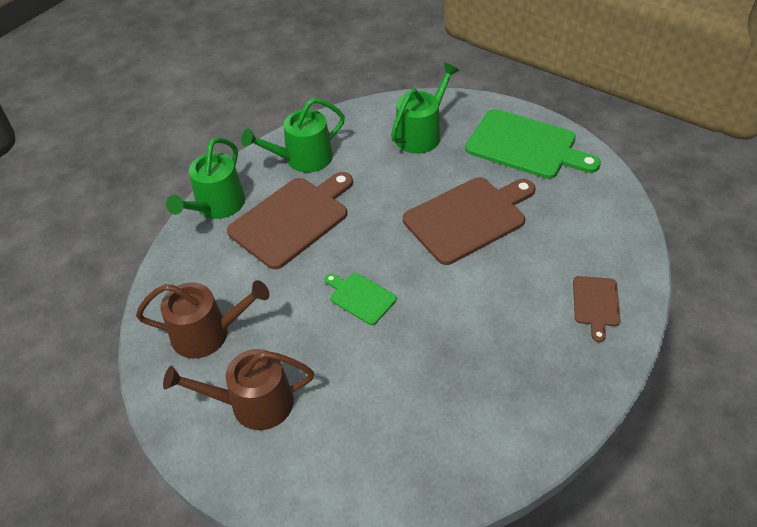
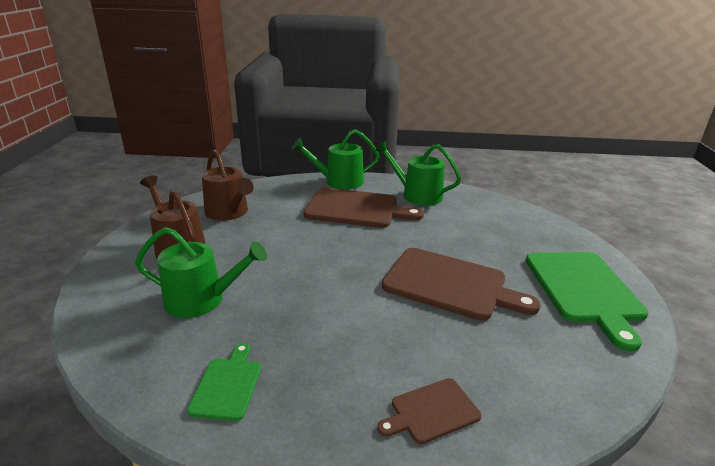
camera: 55 degrees right, 20 degrees down
(360, 297) = (308, 259): green cutting board -> green cutting board (227, 385)
(421, 134) = (512, 232): green watering can -> green watering can (202, 300)

